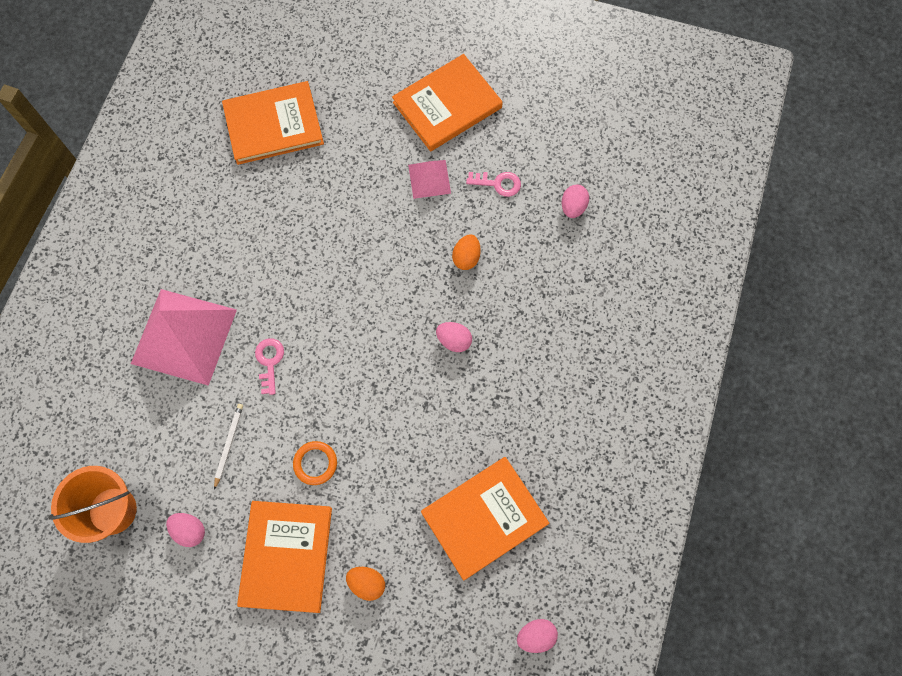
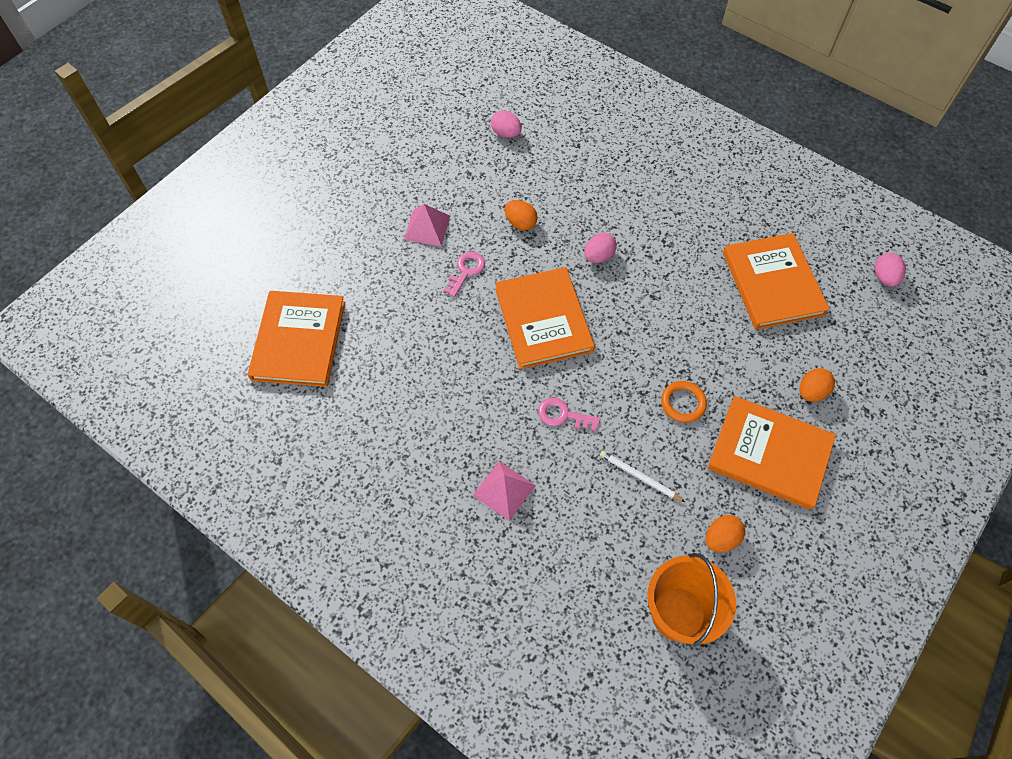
camera: 70 degrees left, 10 degrees down
(184, 336) = (504, 490): pink pyramid -> pink pyramid, size x0.49
(189, 530) = (721, 538): pink egg -> orange egg
(447, 105) = (357, 191): orange book -> orange book (543, 320)
(498, 183) = (457, 178): pink key -> pink key (466, 271)

